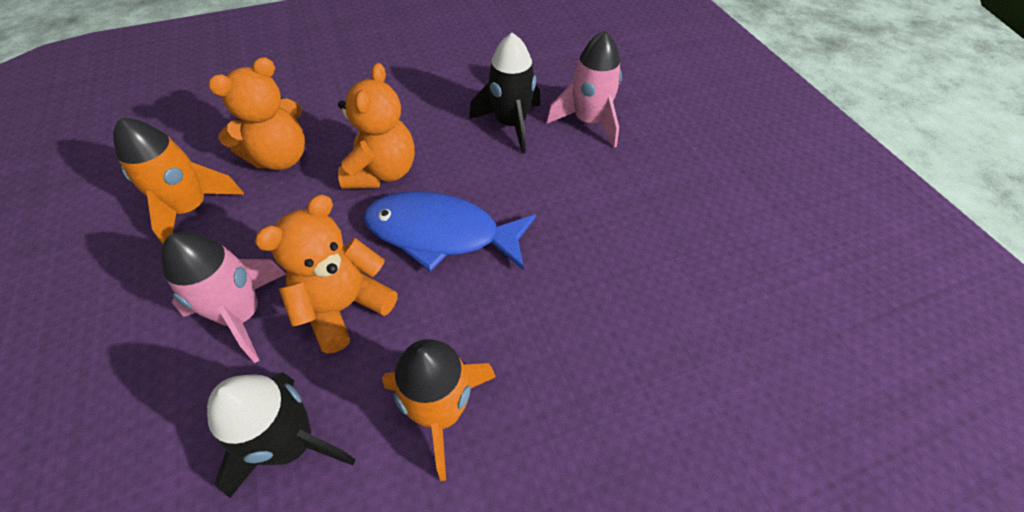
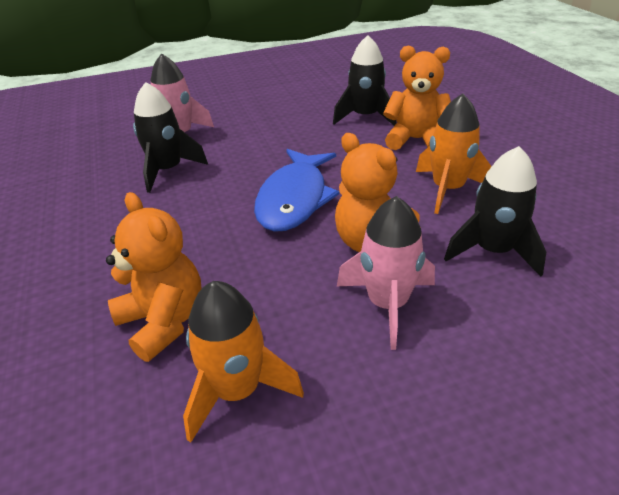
camera: 85 degrees left, 15 degrees down
(382, 172) = (211, 238): orange teddy bear -> orange teddy bear (415, 140)
(666, 317) = (365, 117): none -> black rocket

